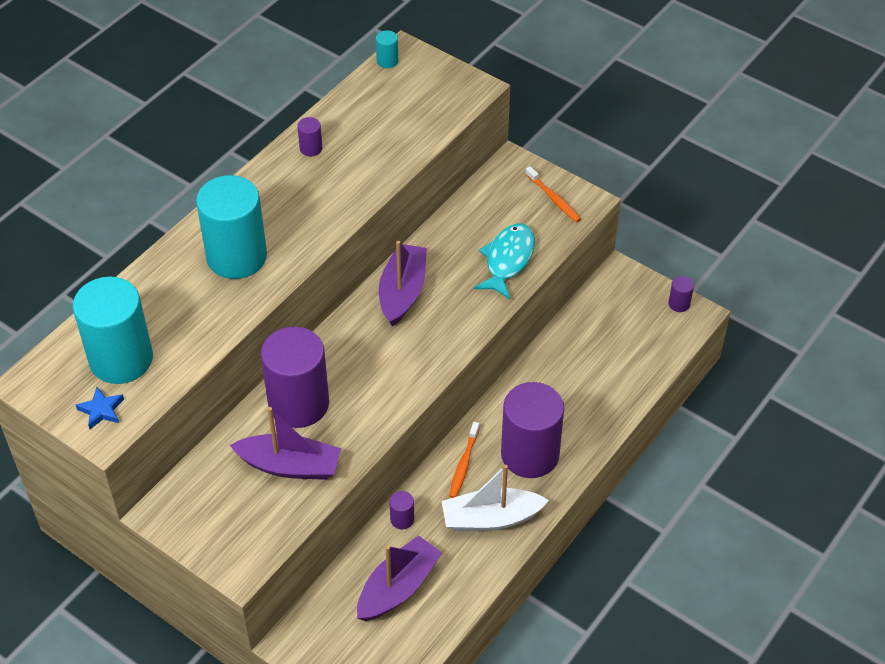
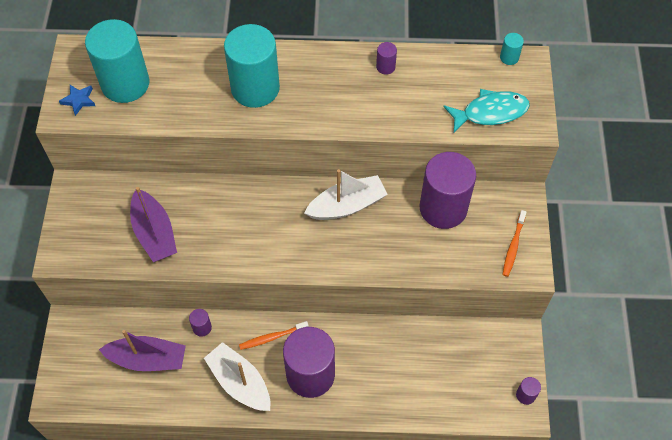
camera: 55 degrees right, 10 degrees up
(298, 404) = (207, 206): purple cylinder -> purple cylinder (443, 208)
(402, 292) = (347, 205): purple boat -> white boat
(508, 260) = (429, 252): turquoise fish -> turquoise fish (490, 112)

